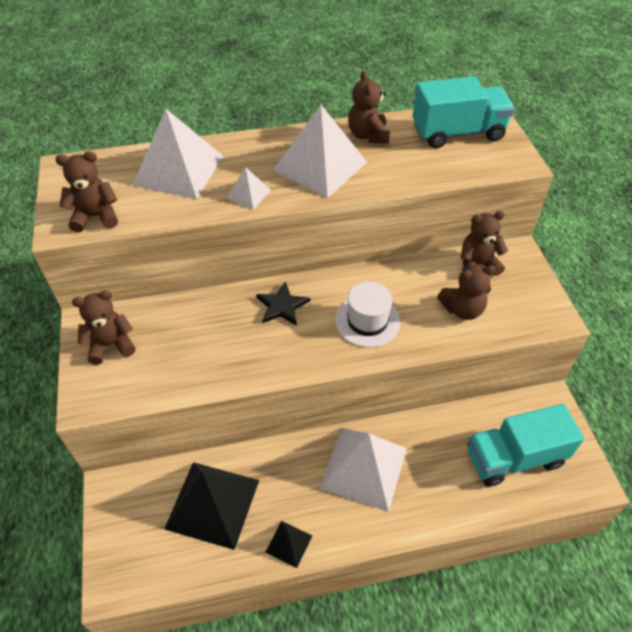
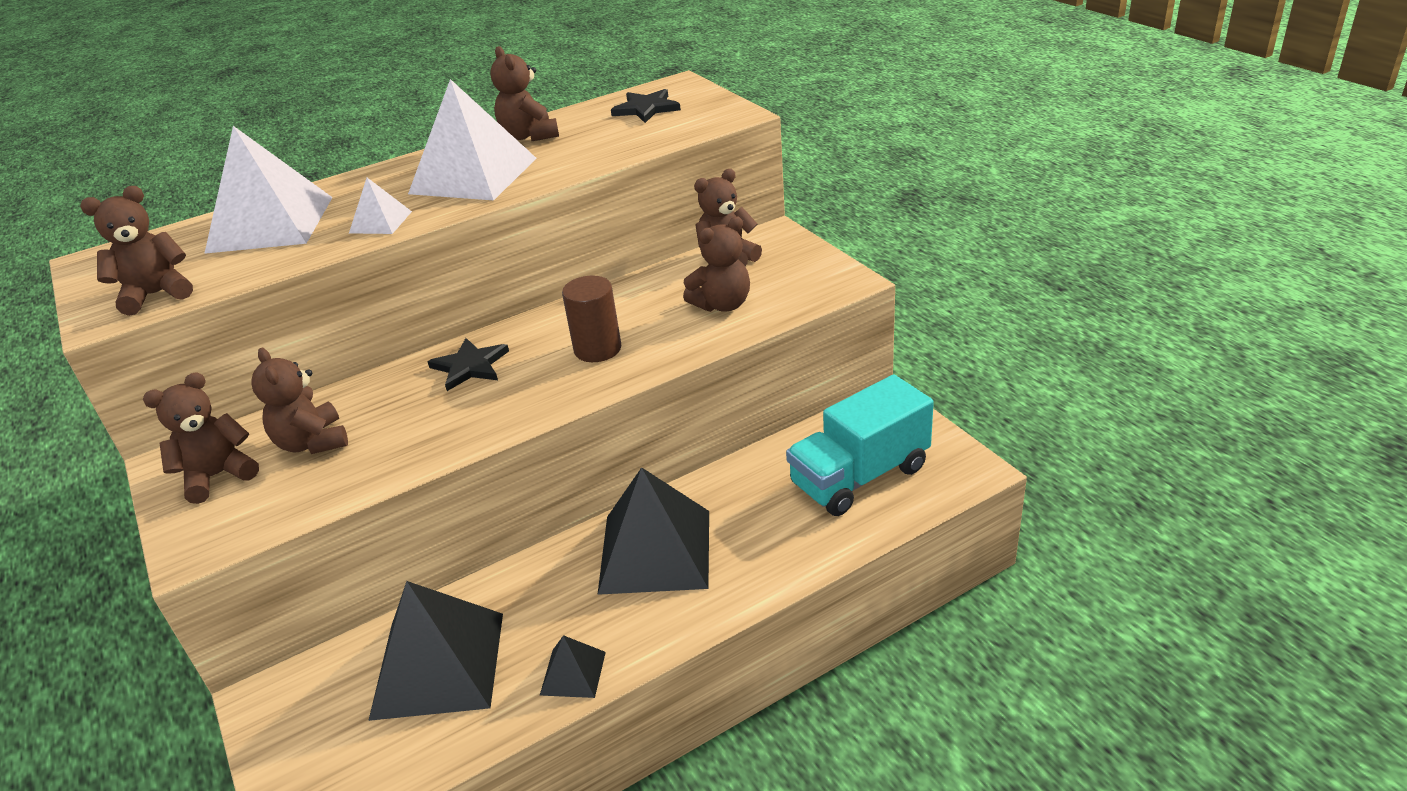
camera: 15 degrees left, 15 degrees down
(171, 338) = (312, 442): none -> brown teddy bear
(363, 468) = (655, 551): white pyramid -> black pyramid
(367, 321) = (597, 349): white hat -> brown cylinder
(458, 133) = (646, 109): turquoise truck -> black star

